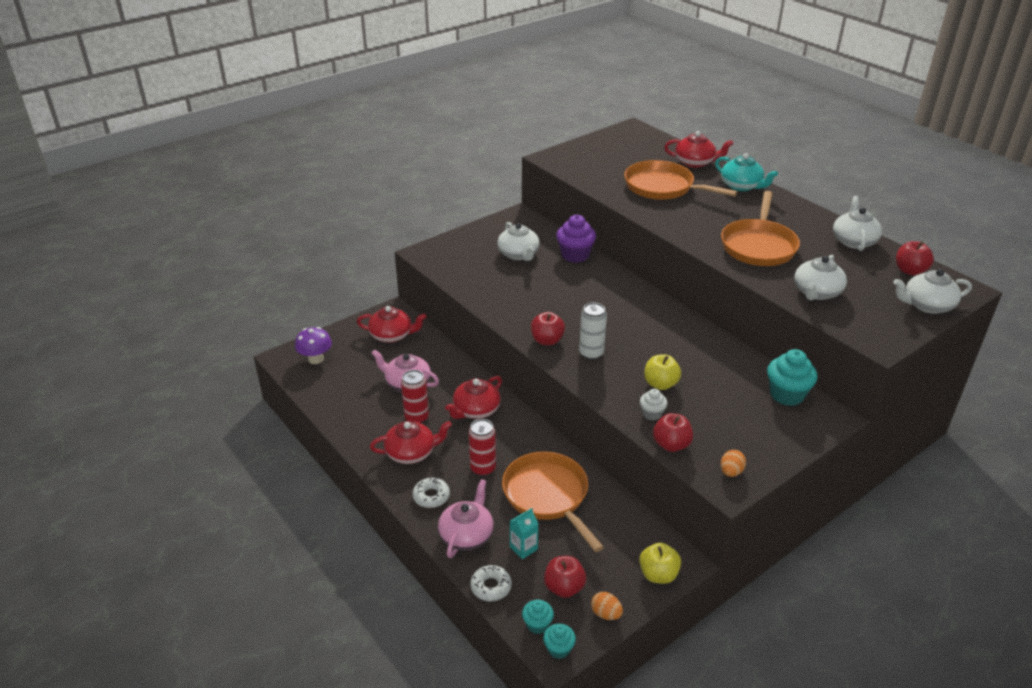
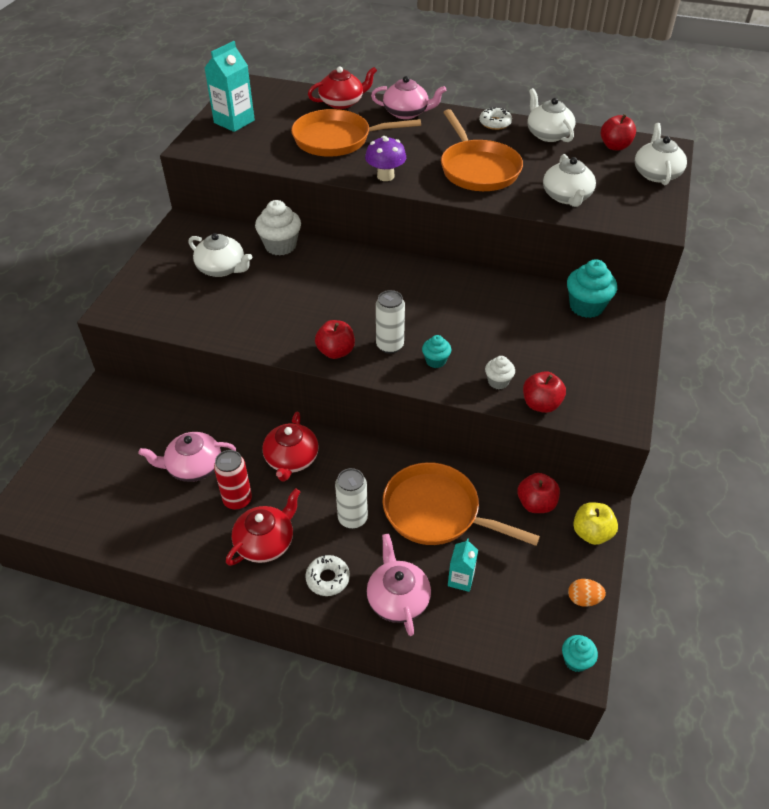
camera: 35 degrees left, 10 degrees up
(316, 359) = (60, 491): purple mushroom -> purple mushroom (385, 176)
(392, 335) = (128, 419): red teapot -> none
(483, 468) = (352, 518): red can -> white can
(491, 587) = (466, 638): white donut -> white donut (495, 123)
(537, 624) = (538, 649): turquoise cupcake -> turquoise cupcake (435, 361)
(564, 587) = (529, 596): red apple -> red apple (536, 504)
(575, 255) = (280, 246): purple cupcake -> white cupcake
(596, 151) = (234, 121): none -> turquoise carton
(660, 384) = (478, 347): yellow apple -> none
(731, 472) = (610, 404): orange egg -> none
(741, 186) = (406, 113): turquoise teapot -> pink teapot
(927, 305) = (656, 174): white teapot -> white teapot turned 135 degrees clockwise

